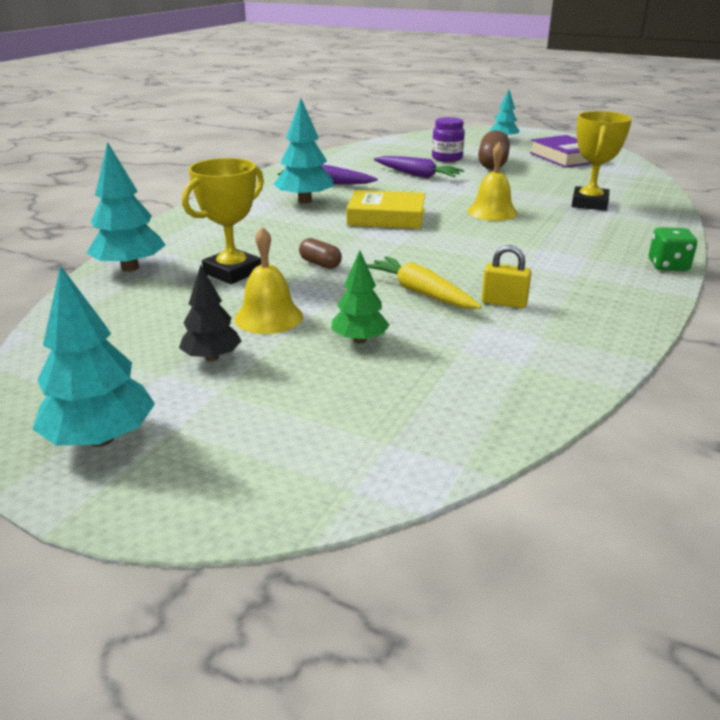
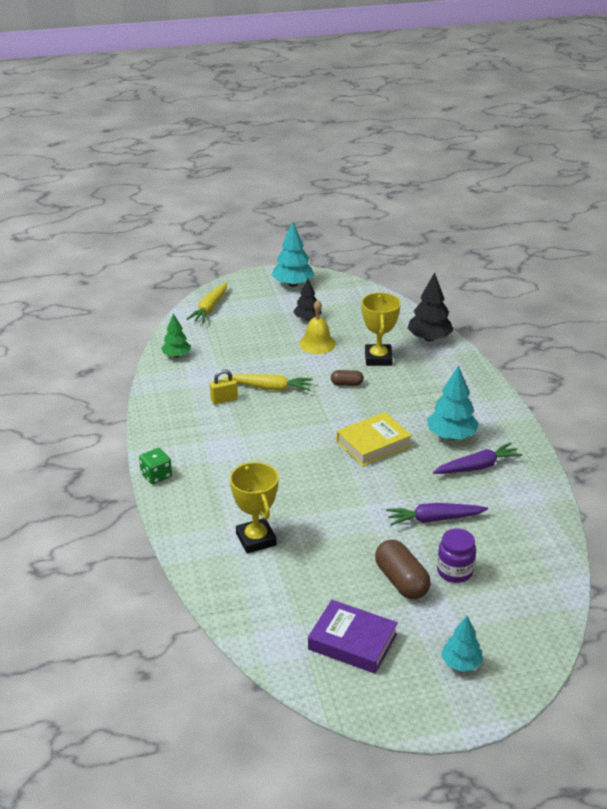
camera: 140 degrees right, 5 degrees up
(130, 268) = (429, 338): turquoise tree -> black tree
(343, 465) = (210, 308): none -> yellow carrot
(359, 340) = (263, 350): green tree -> green tree (176, 355)
(492, 212) = (314, 488): yellow bell -> none

